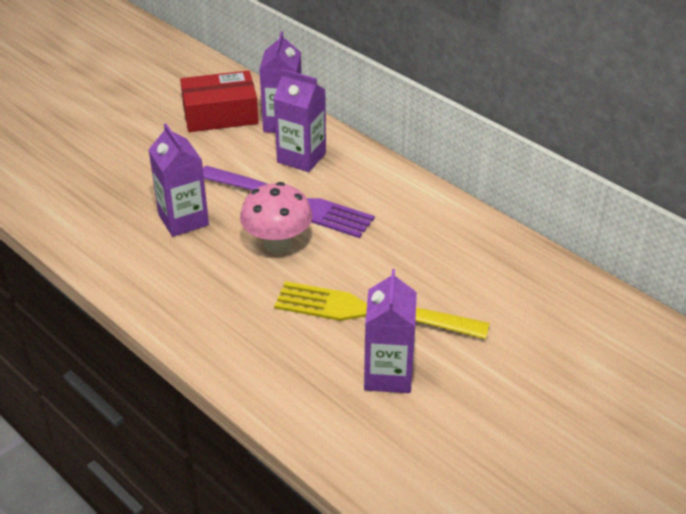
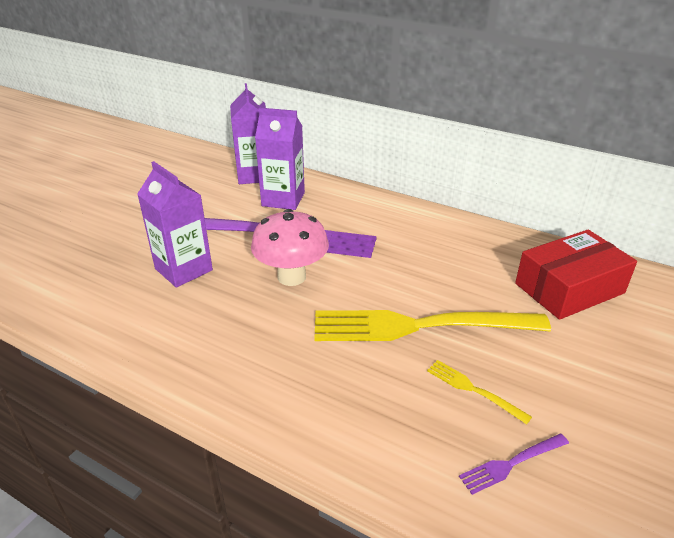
camera: 15 degrees left, 5 degrees down
(220, 114) = (192, 176): red box -> red box (569, 288)
(386, 435) = (511, 464): none -> purple fork
(388, 374) = (473, 389): purple carton -> yellow fork

